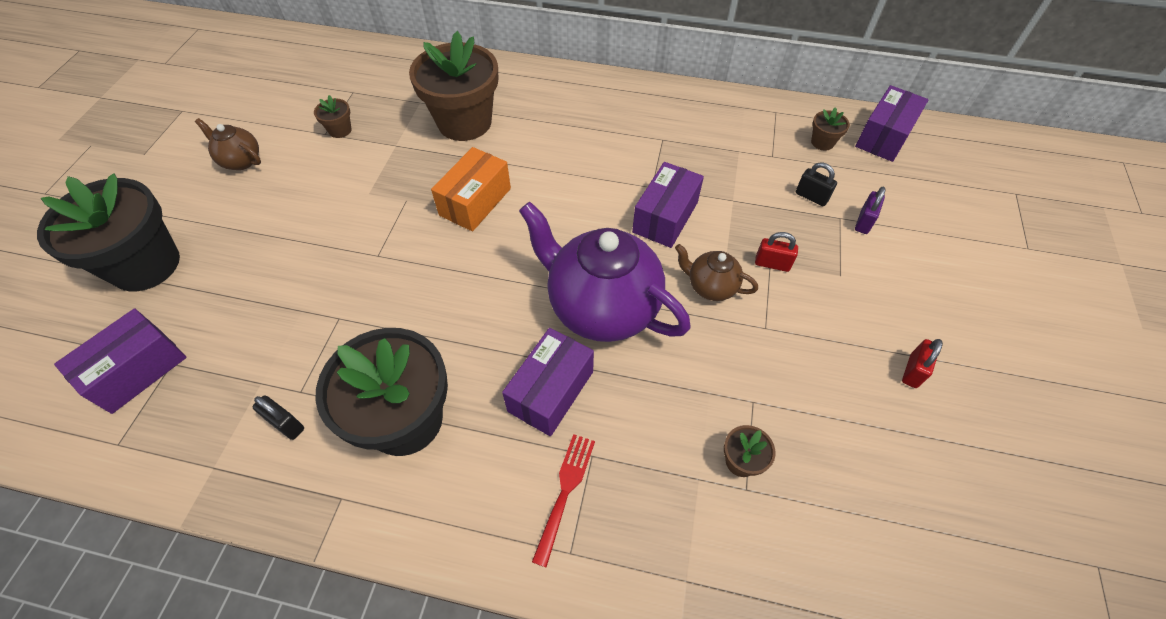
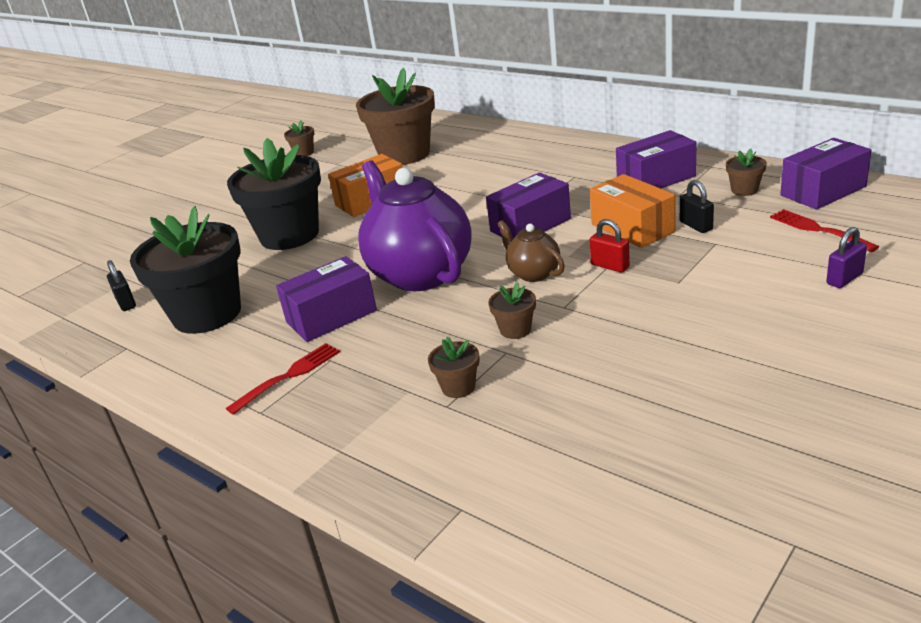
camera: 30 degrees right, 25 degrees down
(137, 371) = (61, 262): purple box -> purple box (656, 179)
(146, 265) = (112, 211): black flower pot -> black flower pot (289, 235)
(241, 161) = (220, 164): brown teapot -> none
(743, 369) = (515, 330): none -> brown flower pot
(760, 207) = (632, 228): none -> orange box
(864, 222) = (740, 248): purple padlock -> purple padlock (844, 279)
(908, 188) = (818, 230): none -> red fork
(913, 371) = (698, 359): red padlock -> none

